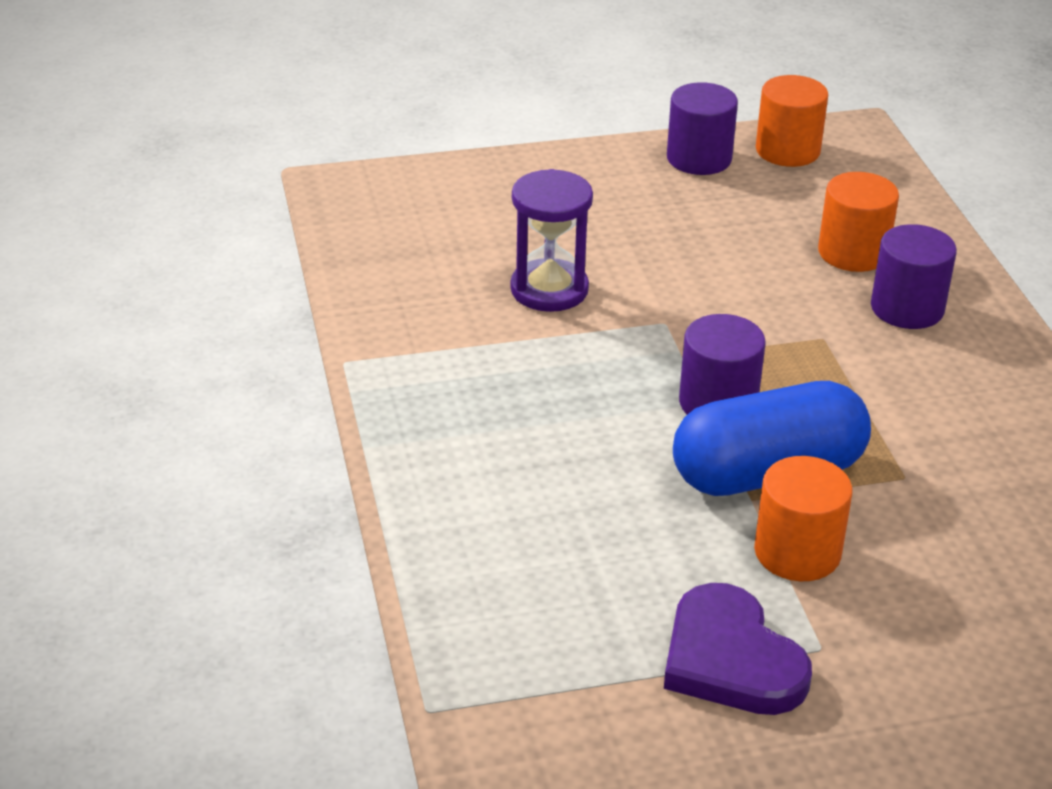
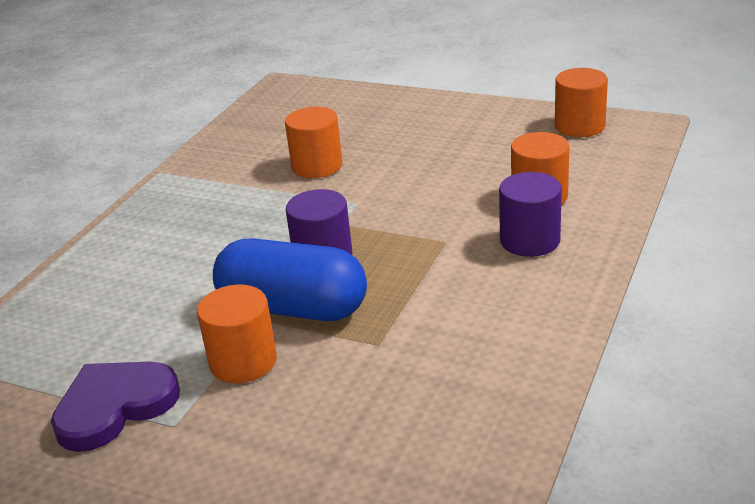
camera: 40 degrees right, 5 degrees down
(549, 289) = (317, 166): purple hourglass -> orange cylinder
(699, 158) = (512, 118): purple cylinder -> none
(731, 659) = (114, 407): purple heart -> purple heart turned 45 degrees clockwise

